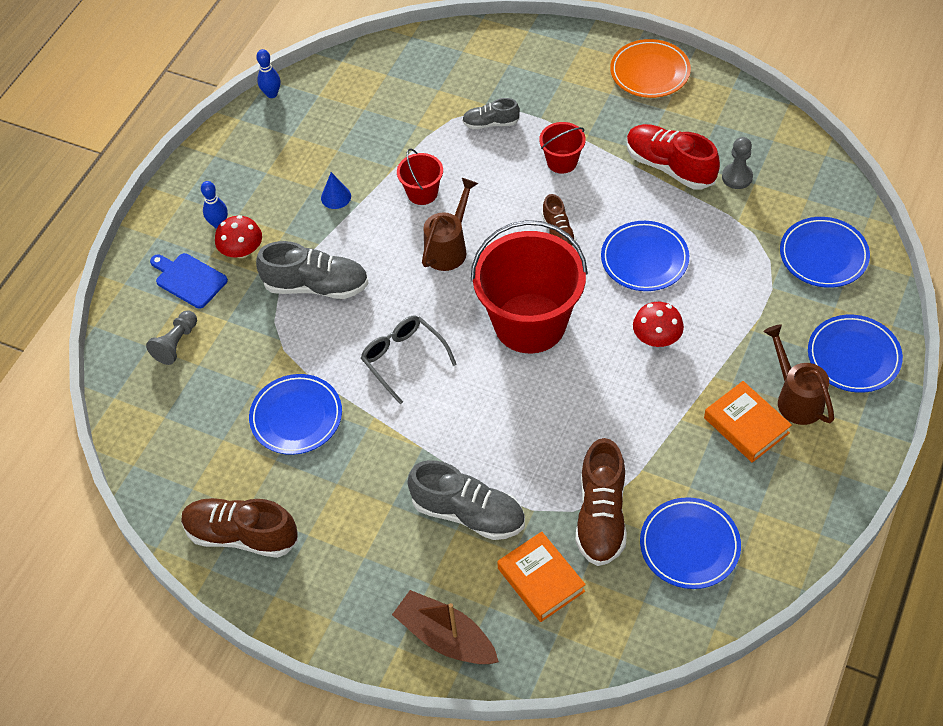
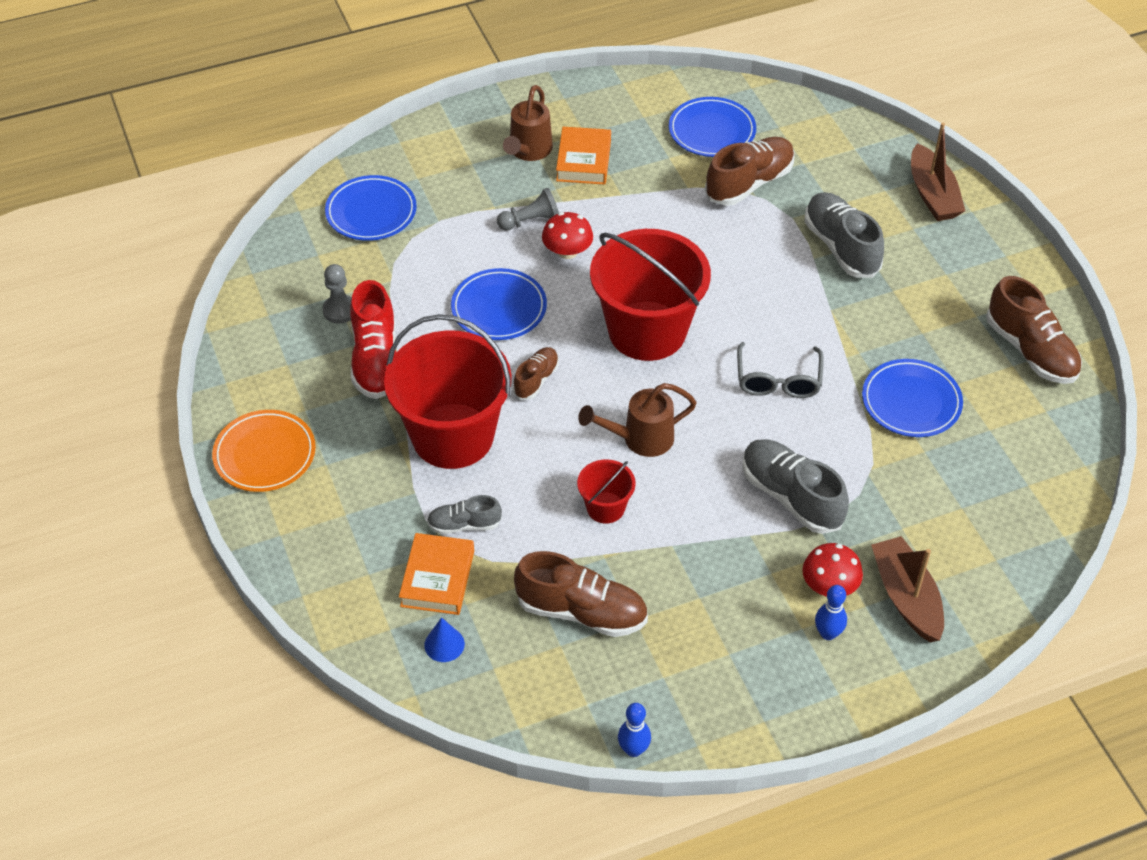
camera: 140 degrees left, 5 degrees down
(176, 343) = (967, 542): grey pawn -> grey pawn (530, 221)
(189, 279) = (906, 597): blue cutting board -> brown boat
(336, 197) = (688, 569): blue cone -> blue cone (444, 644)
(371, 132) = (582, 612): none -> brown shoe
(490, 123) = (464, 525): grey shoe -> grey shoe turned 135 degrees clockwise
(541, 580) = (833, 179): orange book -> orange book (437, 578)
(562, 161) = (452, 436): red bucket -> red bucket, size x2.20
(853, 356) = (454, 144): blue plate -> none

